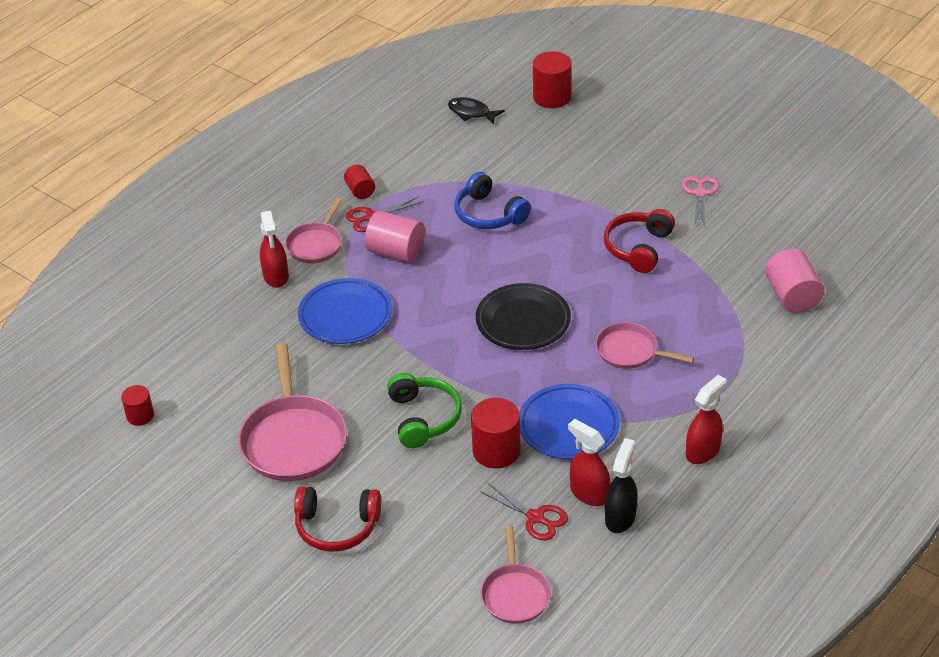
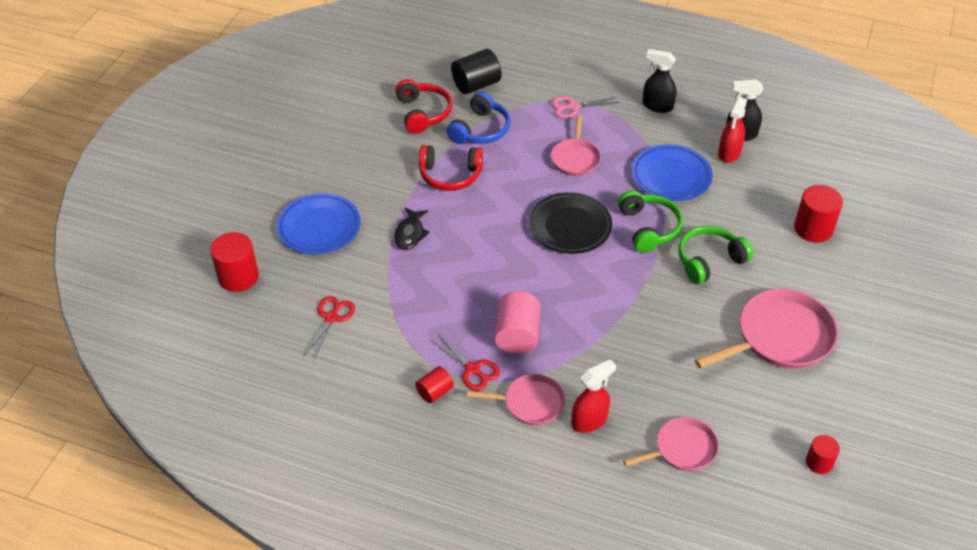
camera: 110 degrees left, 5 degrees up
(337, 527) = (846, 281): red headphones -> red headphones (423, 113)
(345, 315) = (617, 348): blue plate -> blue plate (319, 227)
(471, 113) = (278, 334): black fish -> black fish (410, 234)
(488, 214) = (438, 281): blue headphones -> blue headphones (480, 130)
(494, 383) = (649, 228): none -> green headphones
(496, 451) = (718, 210): red cylinder -> red cylinder (813, 228)
(515, 594) = (838, 171): pink pan -> pink pan (682, 449)
(535, 517) = (767, 175): red scissors -> red scissors (331, 318)
(700, 193) = (364, 151): pink scissors -> pink scissors (573, 107)
(703, 451) = (657, 106): red spray bottle -> black spray bottle
(792, 297) = (476, 85): pink cylinder -> black cylinder

